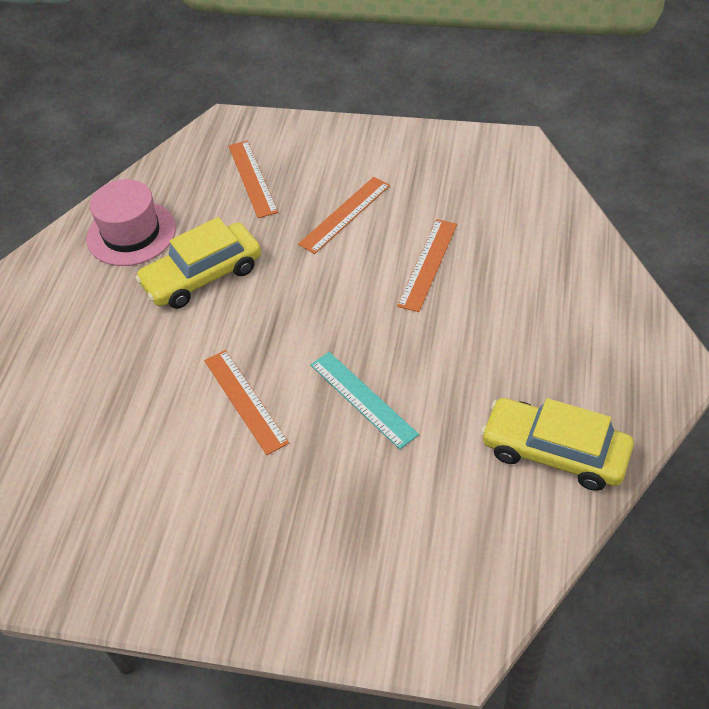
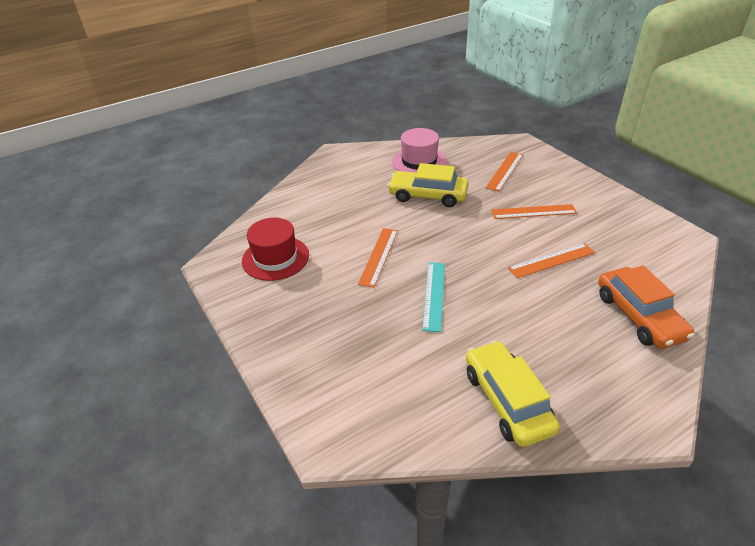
camera: 45 degrees right, 10 degrees down
(119, 505) = (275, 258): none -> red hat
(564, 269) = (639, 316): none -> orange car

